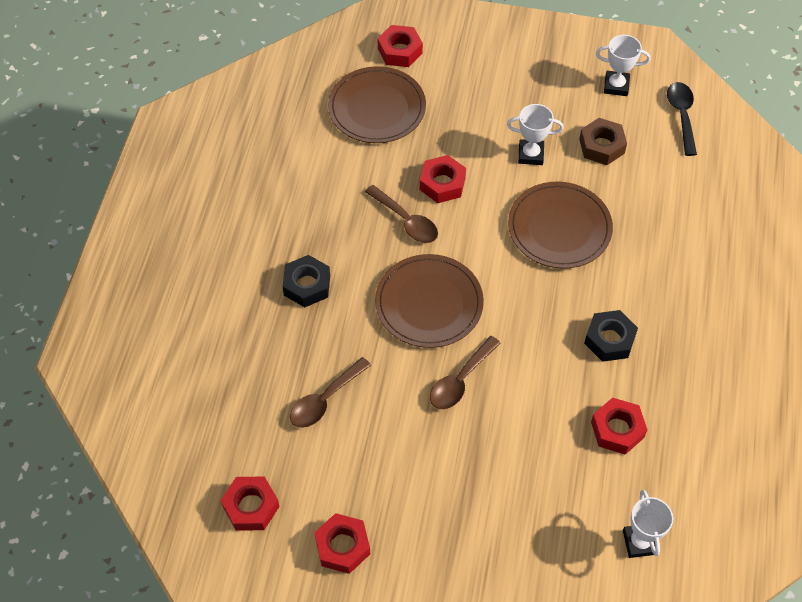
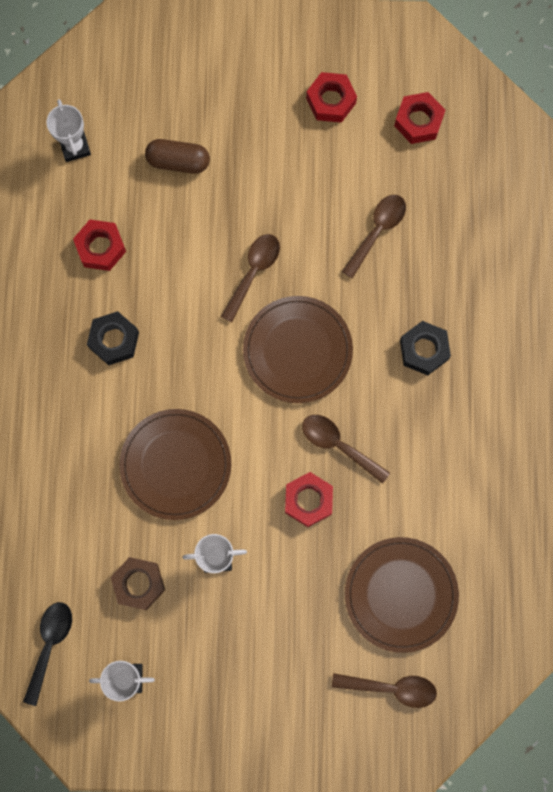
camera: 170 degrees right, 20 degrees up
(400, 51) = (391, 688): red nut -> brown spoon
(524, 506) = (178, 161): none -> brown capsule
(681, 116) = (49, 645): black spoon -> black spoon turned 150 degrees counterclockwise

